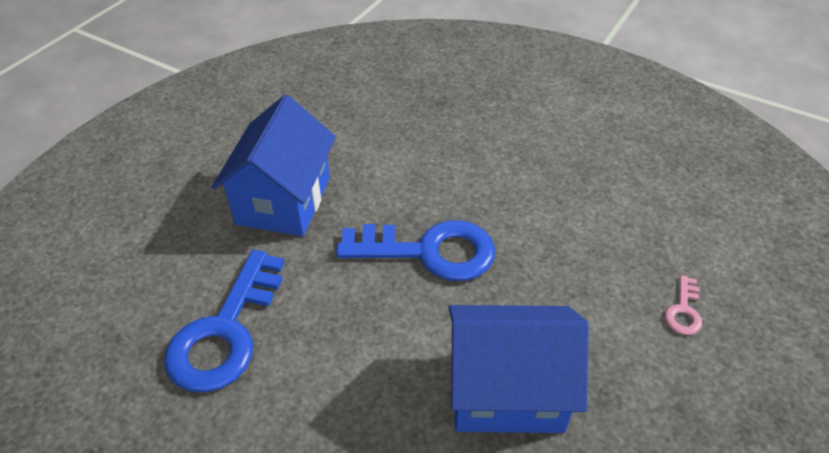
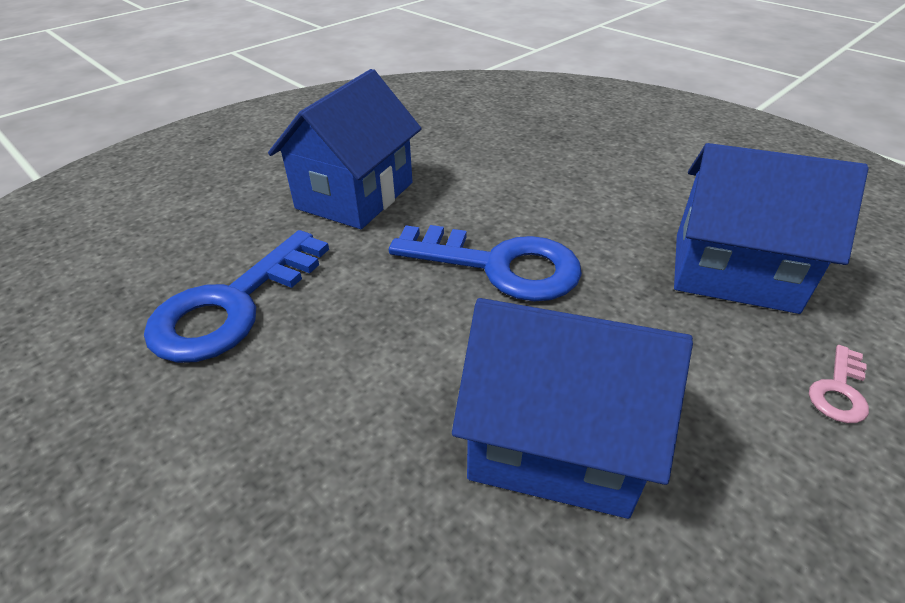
camera: 15 degrees right, 5 degrees down
(605, 224) = (733, 272): none -> blue house

